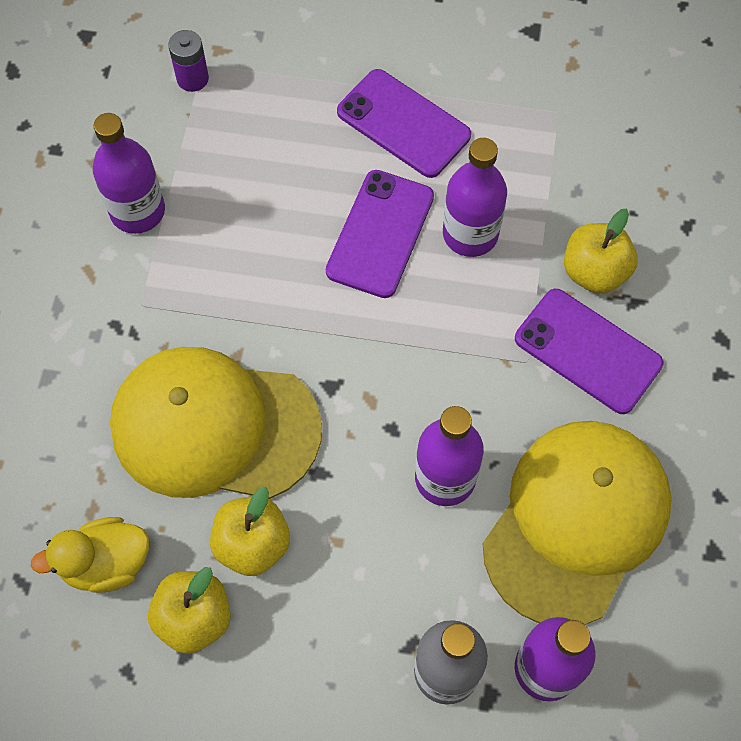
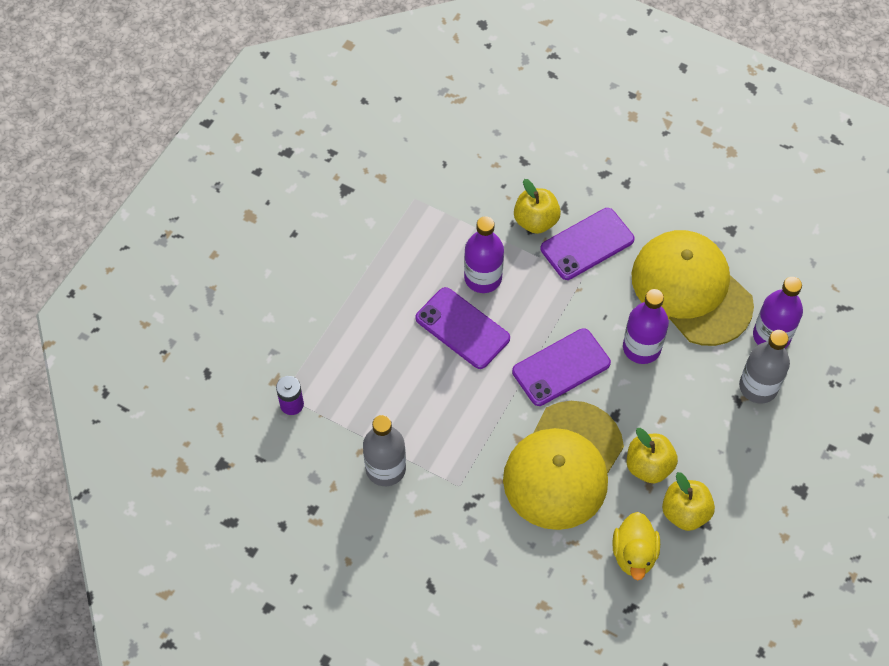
camera: 70 degrees left, 5 degrees down
(137, 211) = (385, 468): purple bottle -> grey bottle
(403, 124) = (385, 288): purple phone -> purple phone (561, 367)

